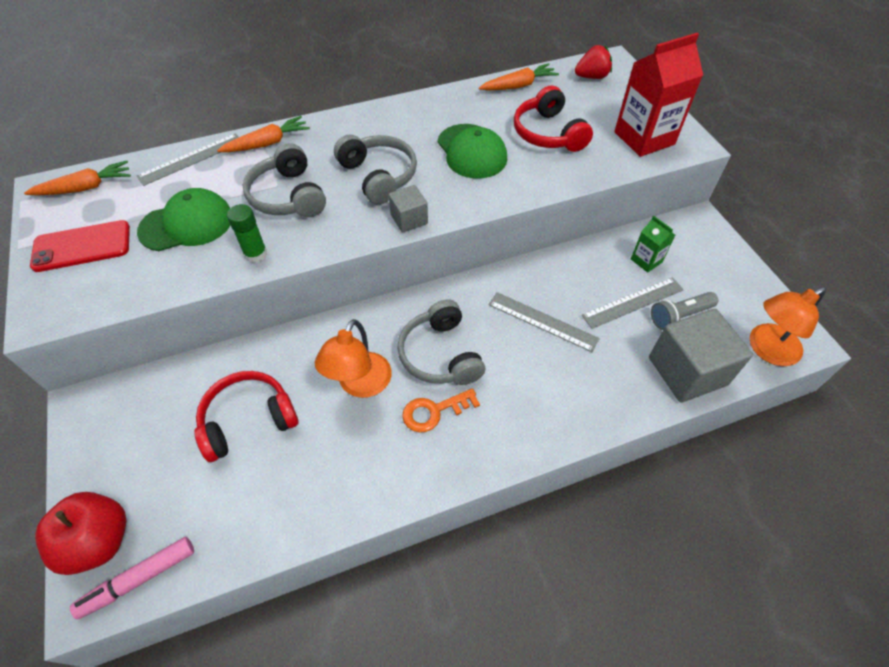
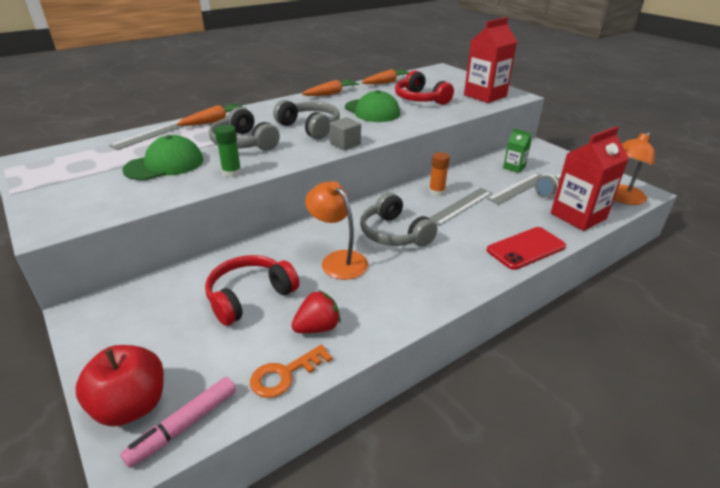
camera: 15 degrees left, 20 degrees down
(82, 246) = (73, 186): red phone -> red phone (526, 248)
(85, 188) = (64, 156): orange carrot -> orange carrot (331, 93)
(360, 385) = (338, 260): orange lamp -> orange lamp turned 135 degrees clockwise
(434, 411) = (407, 265): orange key -> orange key (285, 374)
(523, 289) = (436, 192): none -> orange glue stick
(542, 321) = (461, 206): grey ruler -> grey ruler turned 60 degrees counterclockwise
(591, 77) = (433, 75): red strawberry -> red strawberry (317, 327)
(687, 371) = (578, 216): grey cube -> red carton

